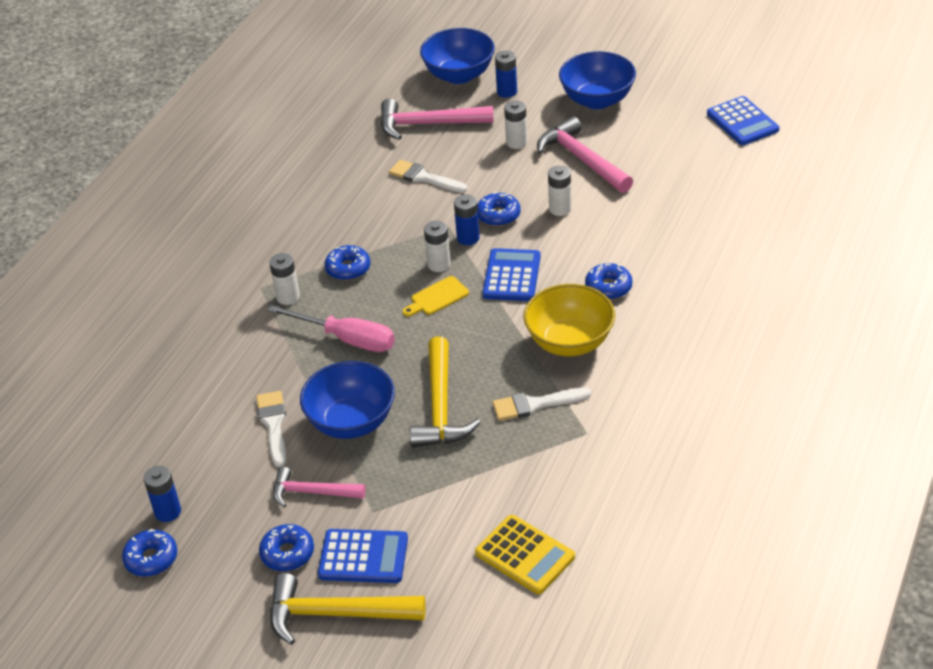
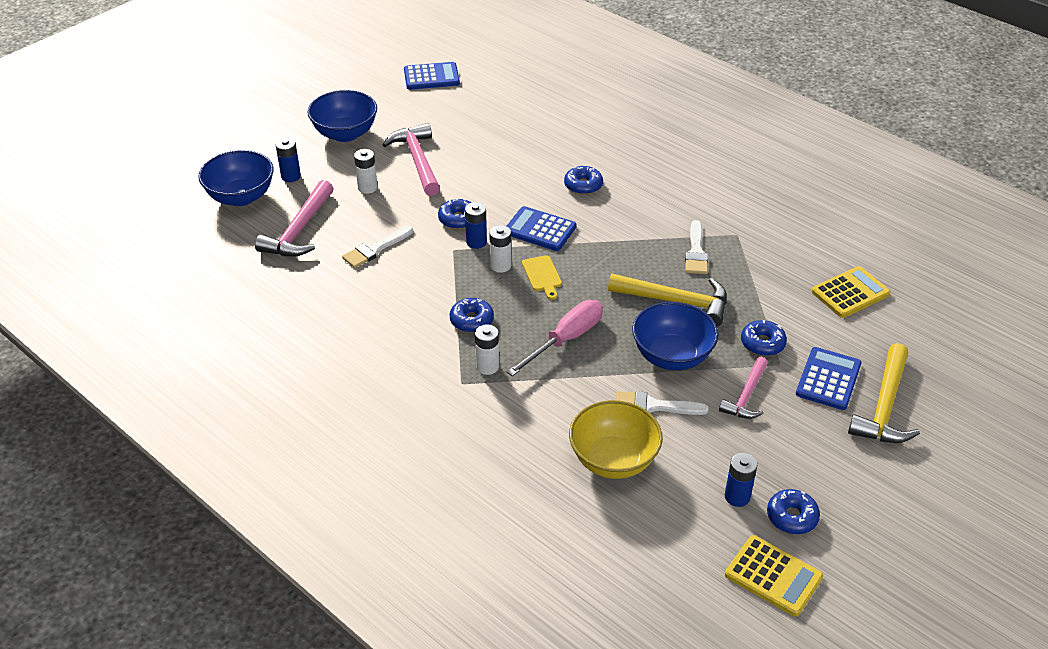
camera: 75 degrees left, 0 degrees up
(74, 557) = (773, 576): none -> yellow calculator
(287, 553) = (811, 424): blue donut -> blue donut (762, 343)
(560, 209) = (473, 186): white battery -> none
(569, 342) = (635, 219): yellow bowl -> yellow bowl (613, 460)
(582, 159) = (417, 160): pink hammer -> pink hammer turned 90 degrees clockwise

